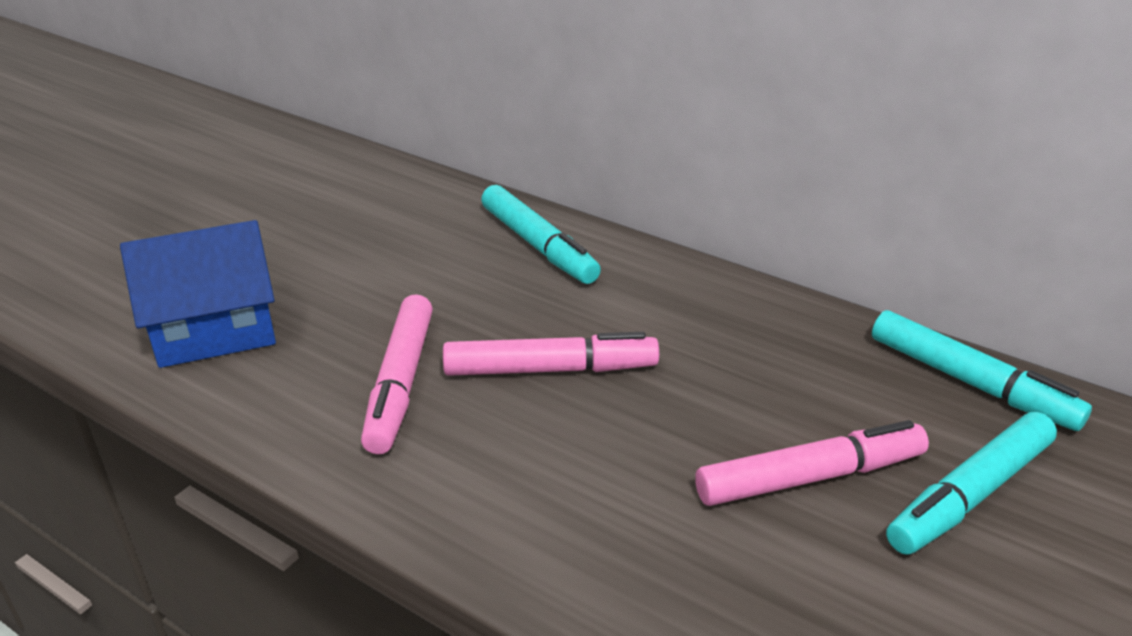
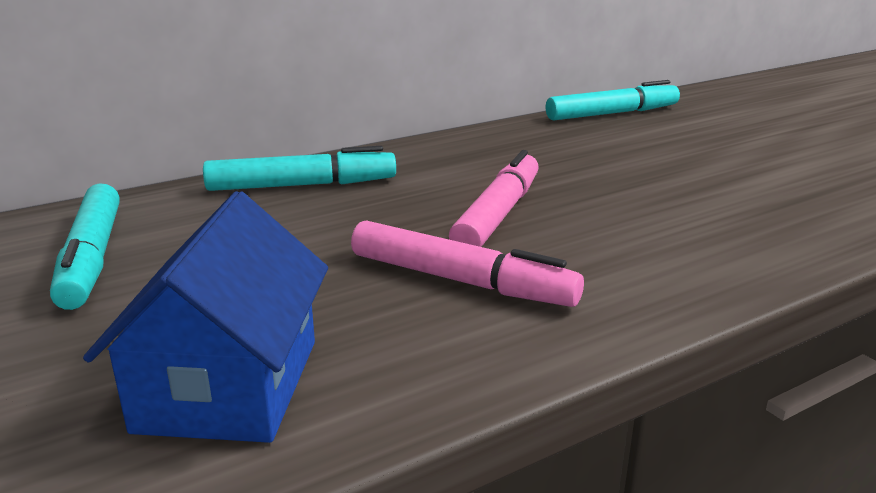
camera: 65 degrees left, 10 degrees down
(810, 477) = (682, 166): pink marker -> none
(970, 495) = (715, 137): turquoise marker -> turquoise marker (92, 257)

